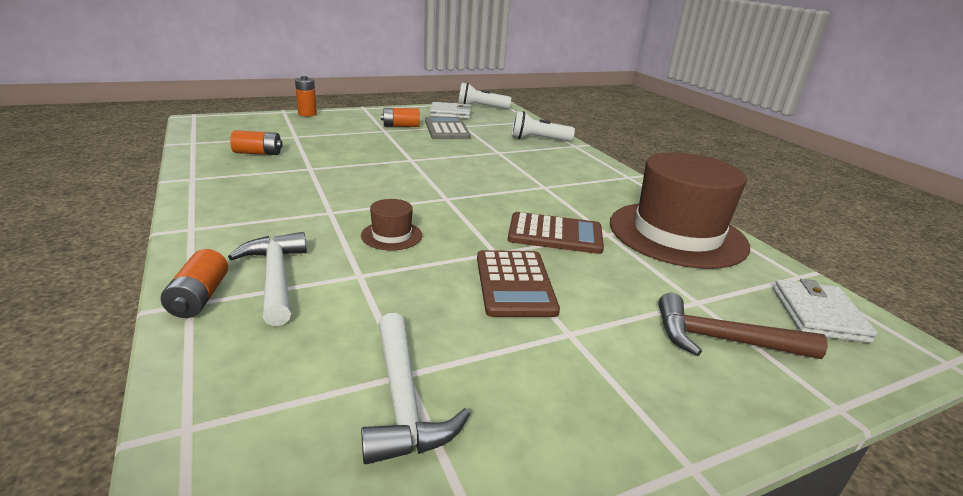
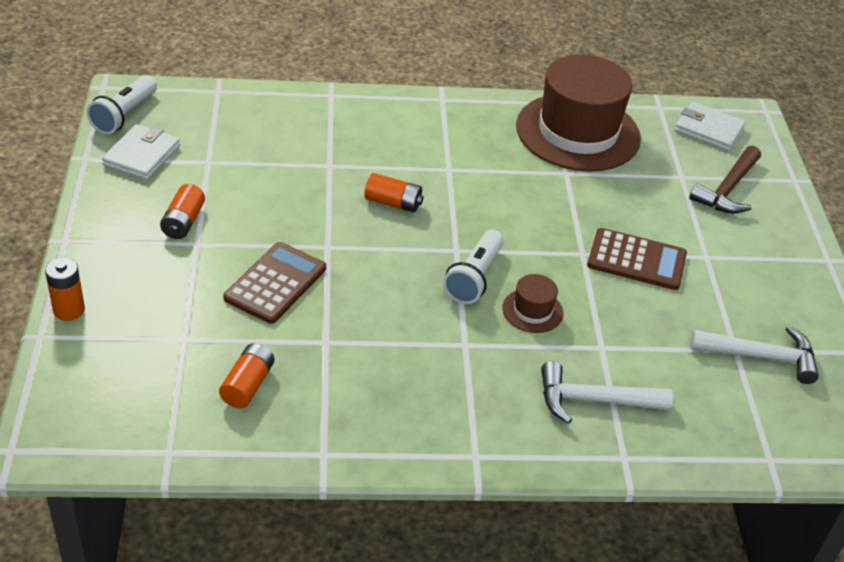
camera: 70 degrees left, 15 degrees up
(199, 298) = (617, 451): orange battery -> orange battery (393, 203)
(447, 129) = (219, 181): grey calculator -> none
(538, 139) = (296, 115): white flashlight -> white flashlight (474, 278)
(555, 234) = (559, 204): brown calculator -> brown calculator (276, 283)

